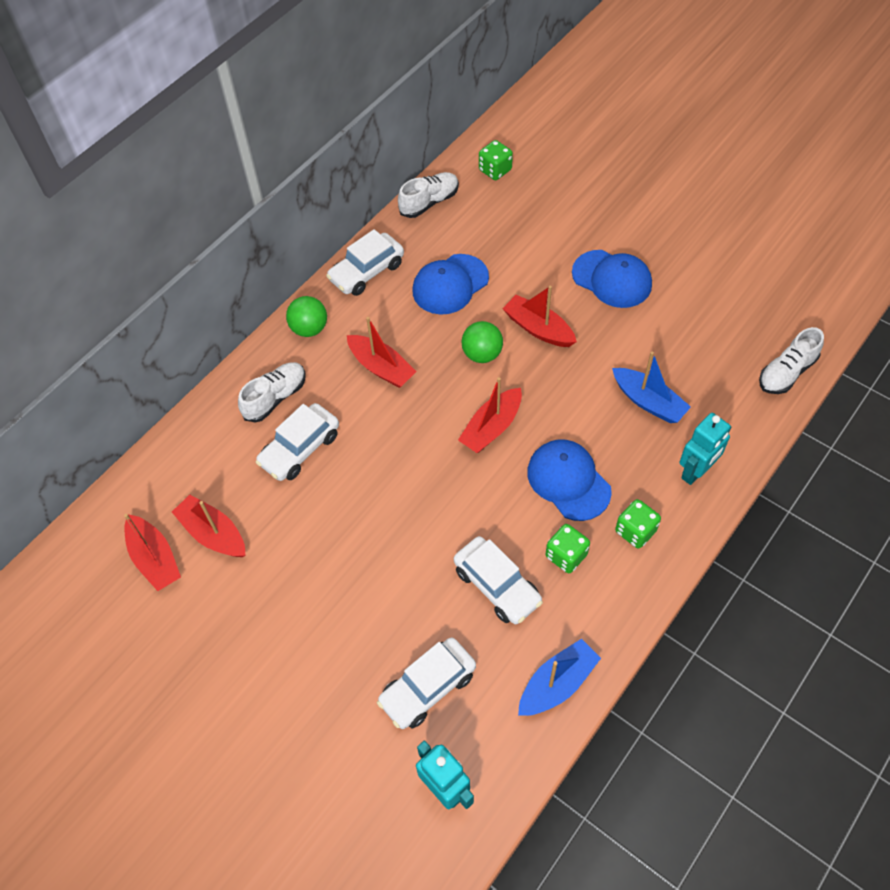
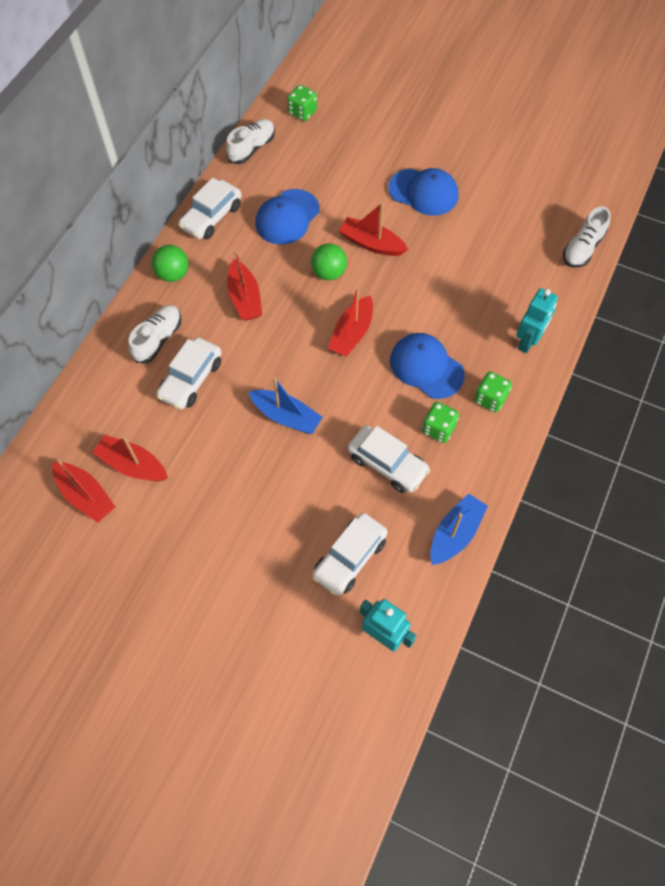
camera: 15 degrees left, 5 degrees up
(381, 367) = (245, 298): red boat -> red boat turned 45 degrees clockwise
(648, 401) = (477, 290): blue boat -> blue boat (286, 416)

